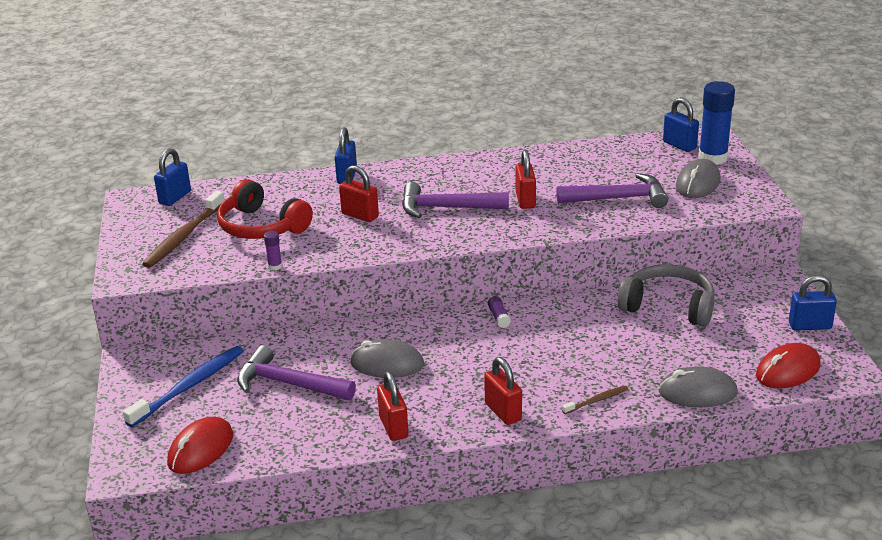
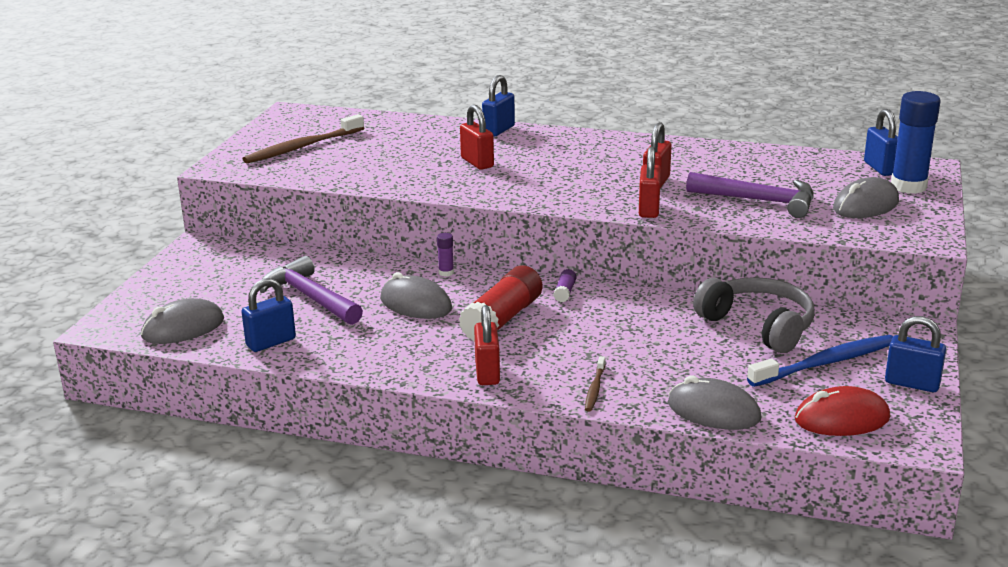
camera: 25 degrees right, 5 degrees down
(175, 197) = (327, 117): blue padlock -> blue padlock (271, 342)
(190, 386) = (224, 277): blue toothbrush -> blue toothbrush (826, 363)
(201, 449) = (183, 328): red mouse -> grey mouse
(262, 226) = (378, 153): red headphones -> none
(275, 266) = (355, 186): purple glue stick -> purple glue stick (446, 273)
(393, 427) = (369, 357): red padlock -> red padlock (649, 209)
(446, 208) = (568, 173): purple hammer -> none
(471, 357) = (502, 319): none -> red glue stick
(597, 400) = (595, 389): brown toothbrush -> brown toothbrush turned 105 degrees clockwise

